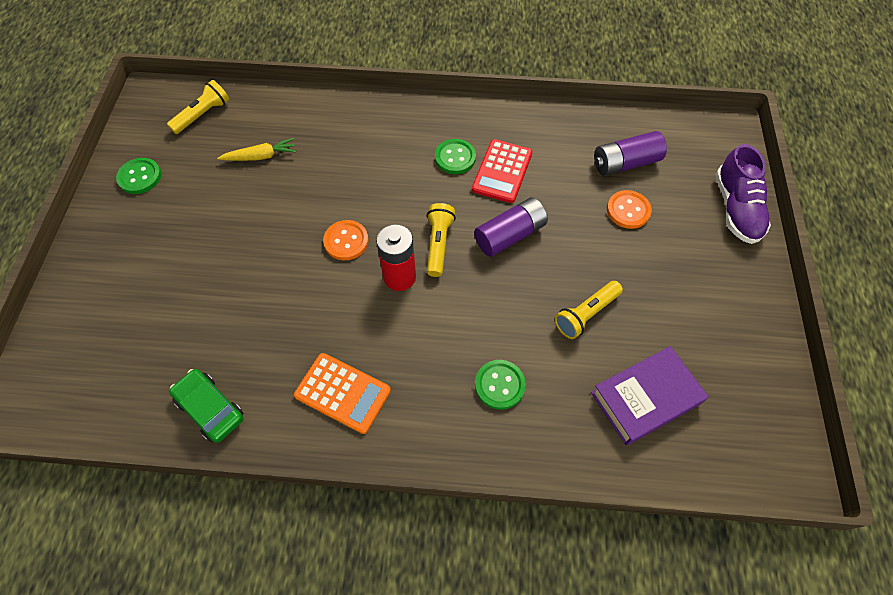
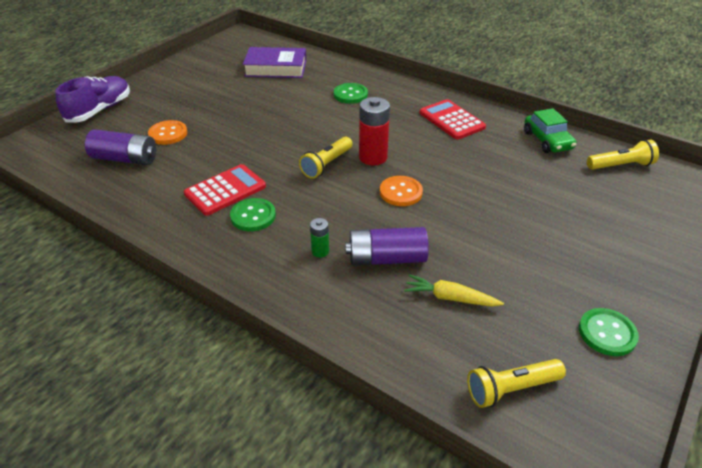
camera: 150 degrees left, 20 degrees down
(342, 393) = (451, 120): orange calculator -> red calculator
(377, 151) = (320, 251): none -> green battery
(510, 235) = (268, 151): purple battery -> purple battery (386, 258)
(585, 314) = (266, 102): yellow flashlight -> yellow flashlight (620, 165)

